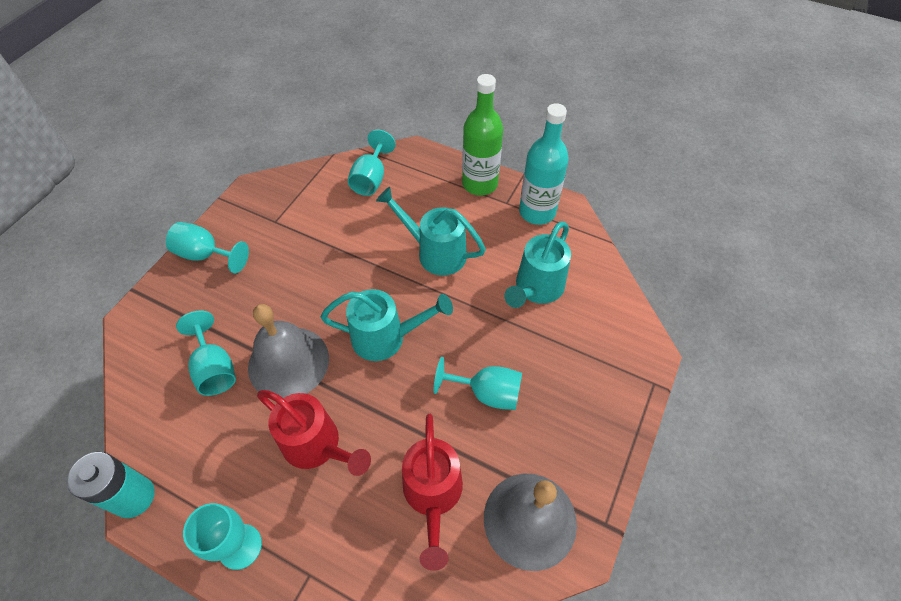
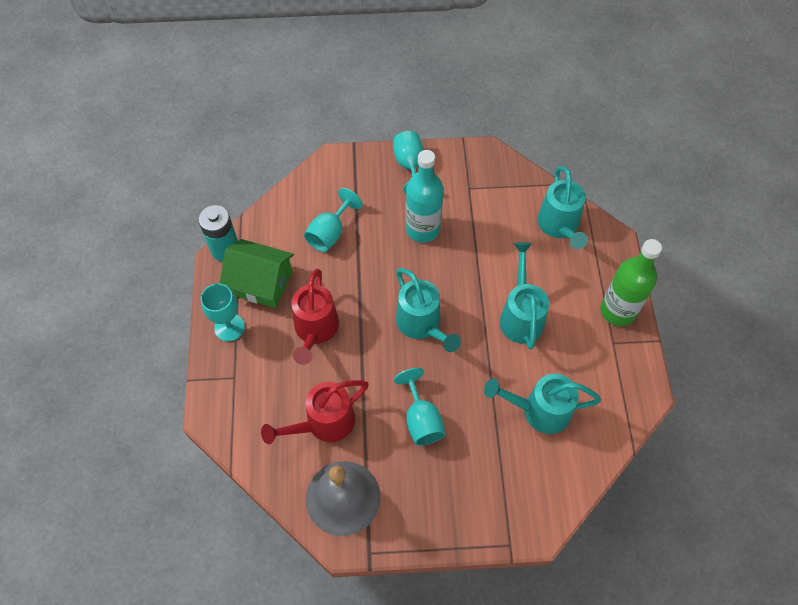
camera: 60 degrees right, 5 degrees up
(212, 476) = (261, 283): none -> green house
(288, 362) = (362, 274): grey bell -> none
(371, 179) = (559, 227): turquoise goblet -> turquoise watering can
(537, 212) = (621, 373): turquoise bottle -> turquoise bottle (422, 229)

